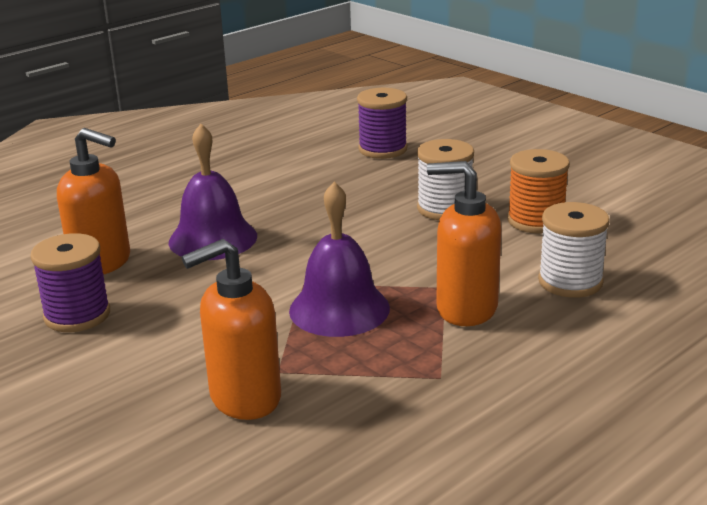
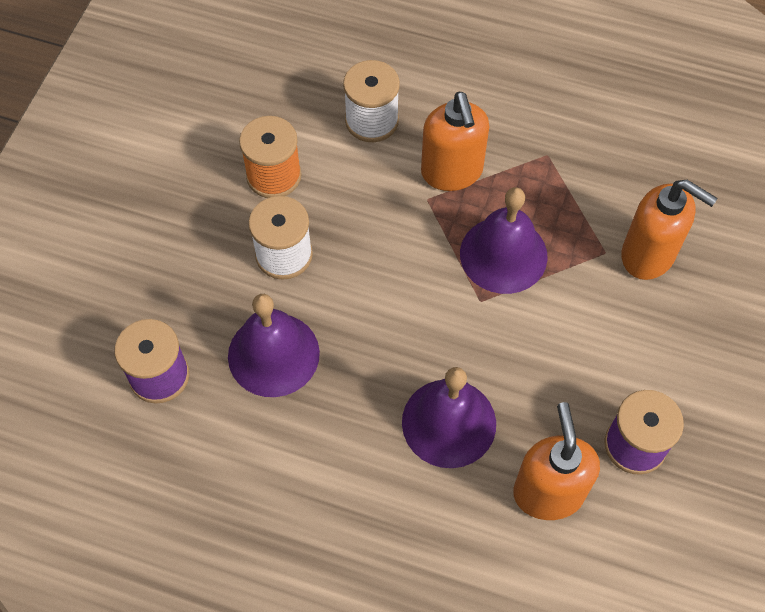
camera: 120 degrees left, 35 degrees up
(355, 188) = (273, 354): none -> purple bell

